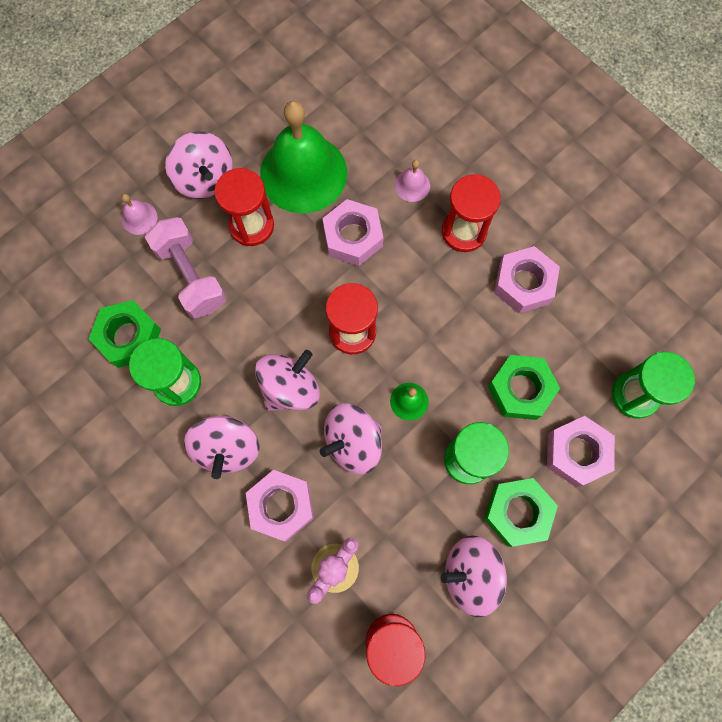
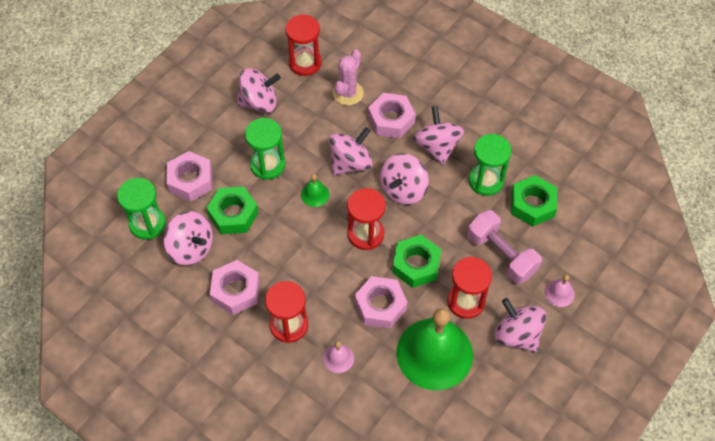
camera: 170 degrees right, 15 degrees down
(517, 512) = (230, 139): green nut -> green nut (416, 265)
(577, 350) = (191, 248): none -> pink spinning top

